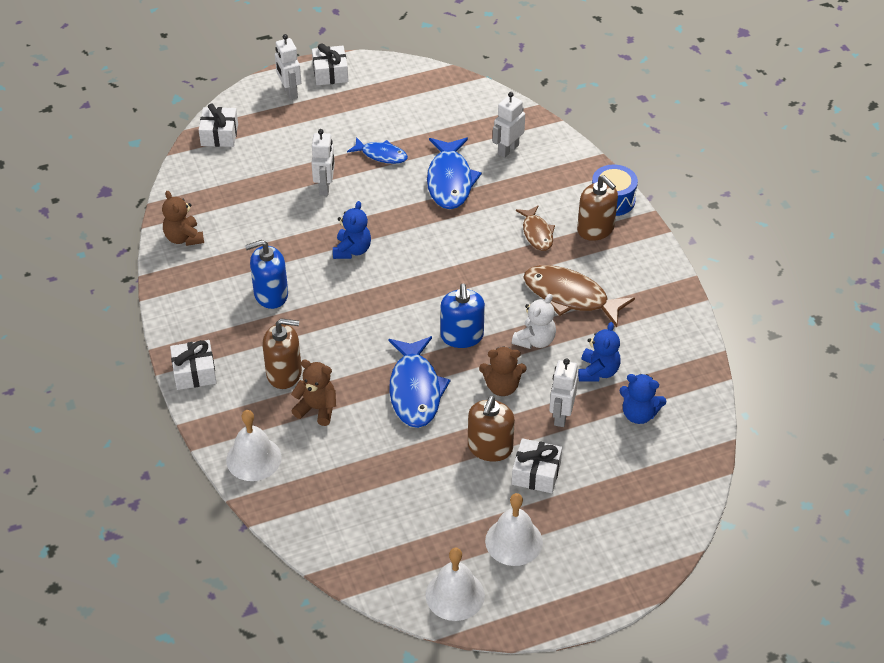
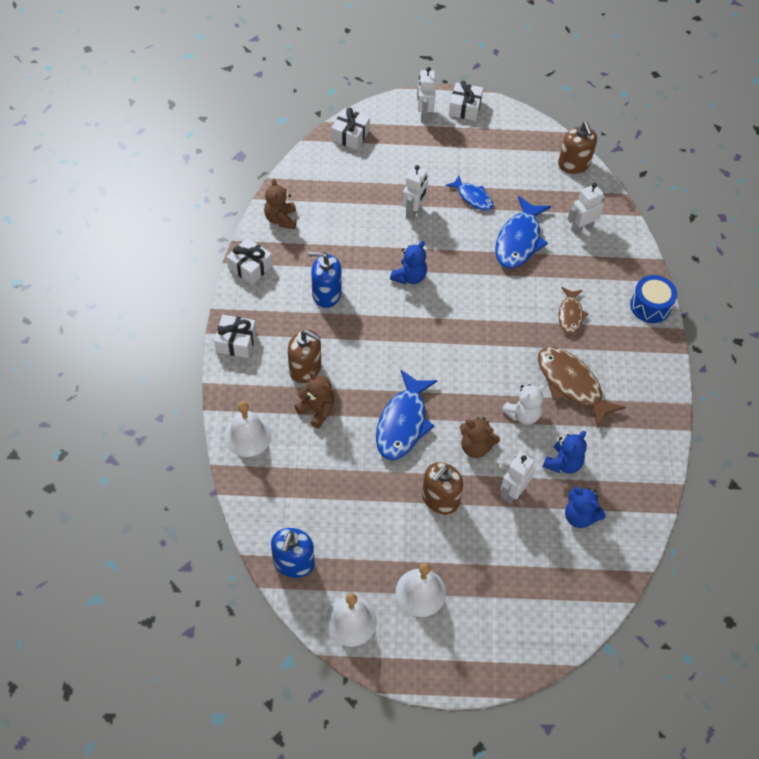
camera: 20 degrees right, 10 degrees up
(462, 336) = (463, 388): blue soap dispenser -> blue soap dispenser (293, 563)
(536, 473) = (467, 537): white gift -> white gift (250, 267)
(595, 229) = (623, 328): brown soap dispenser -> brown soap dispenser (574, 164)

